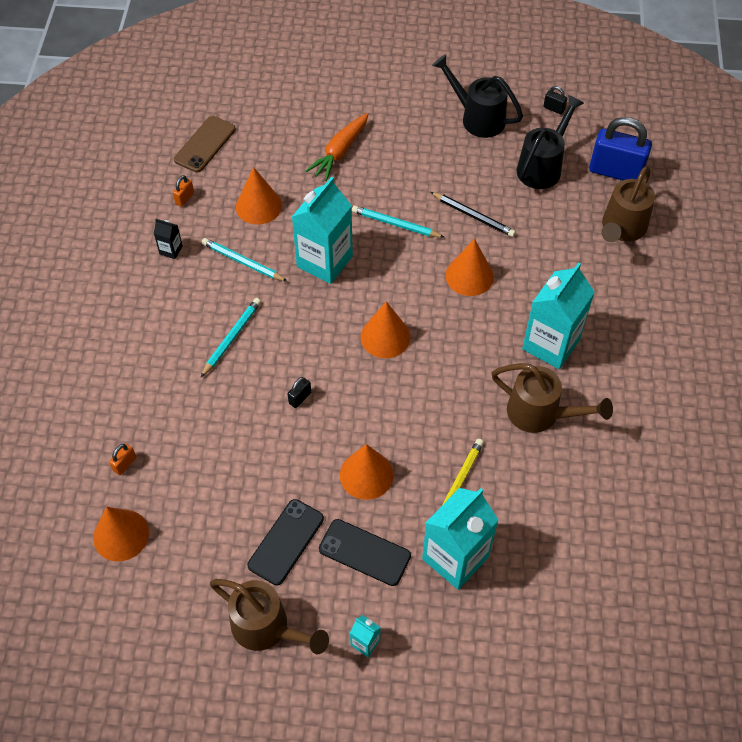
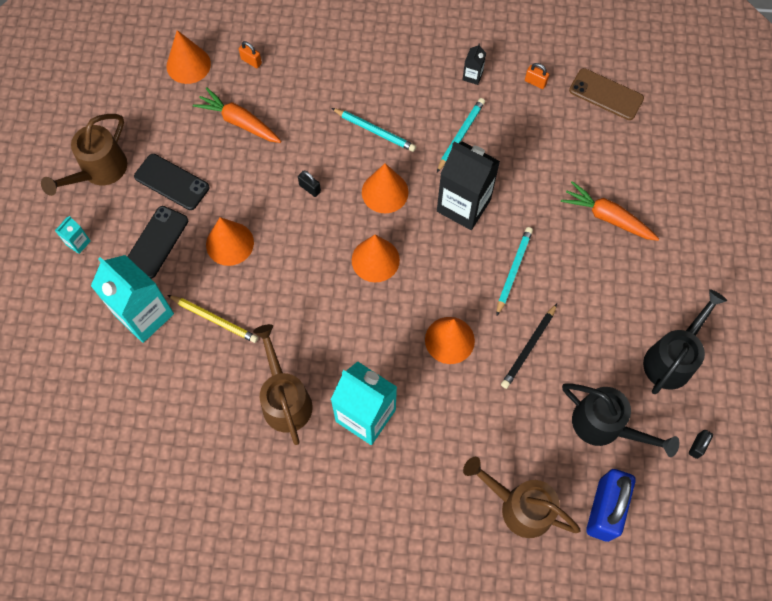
camera: 90 degrees right, 10 degrees up
(209, 472) = (239, 122): none -> orange carrot
(258, 206) = (530, 145): orange cone -> orange cone (385, 192)
(324, 261) = (463, 205): turquoise carton -> black carton
(540, 414) = (285, 399): brown watering can -> brown watering can turned 135 degrees clockwise

